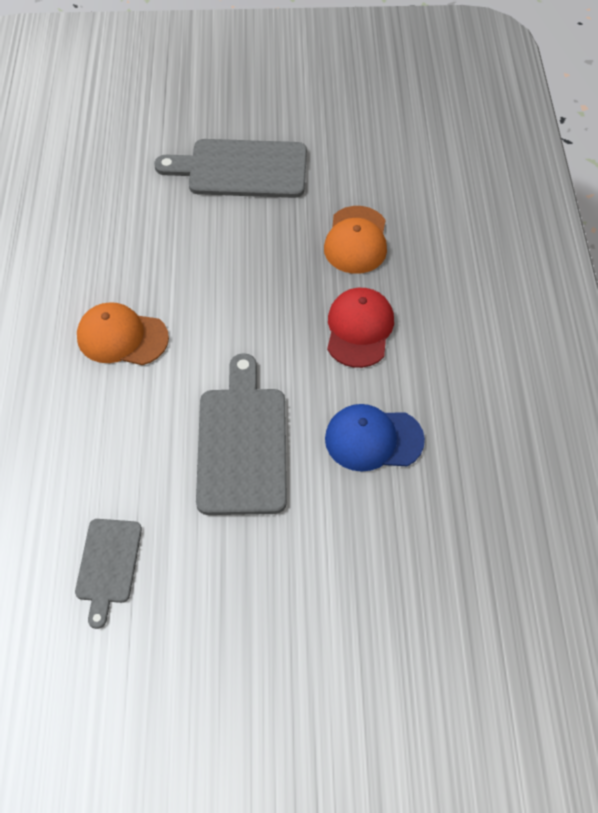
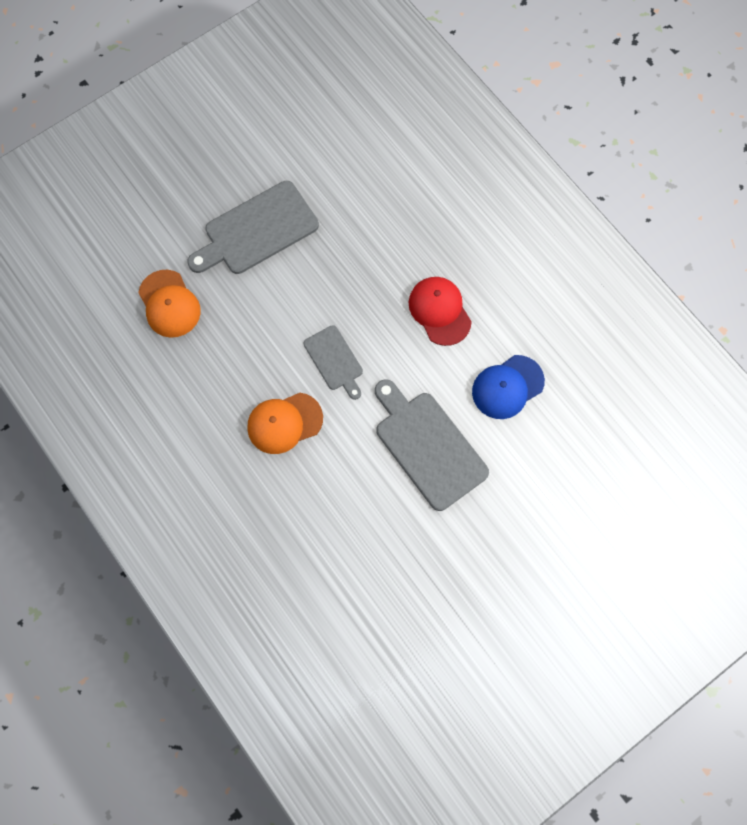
camera: 35 degrees left, 15 degrees up
(108, 565) = (410, 584): grey cutting board -> grey cutting board (334, 360)
(356, 240) = (385, 240): orange cap -> orange cap (169, 304)

